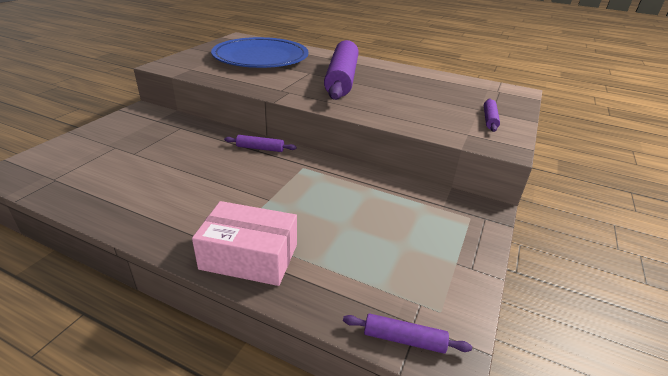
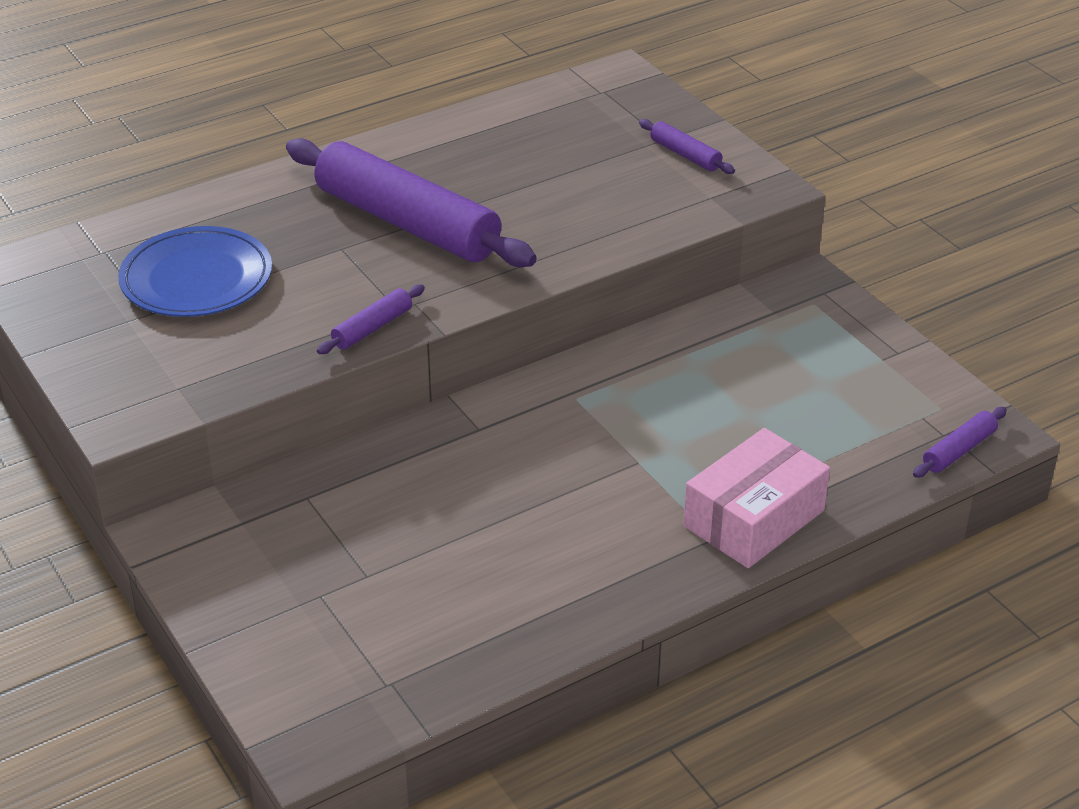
camera: 55 degrees left, 5 degrees up
(260, 148) = (476, 423): purple rolling pin -> purple rolling pin (372, 328)
(261, 58) = (196, 278): blue plate -> blue plate, size x0.66

